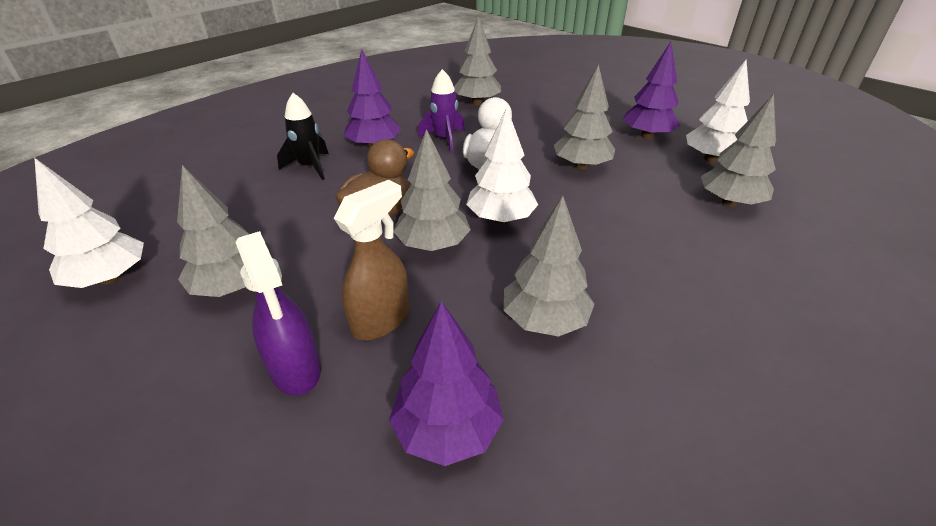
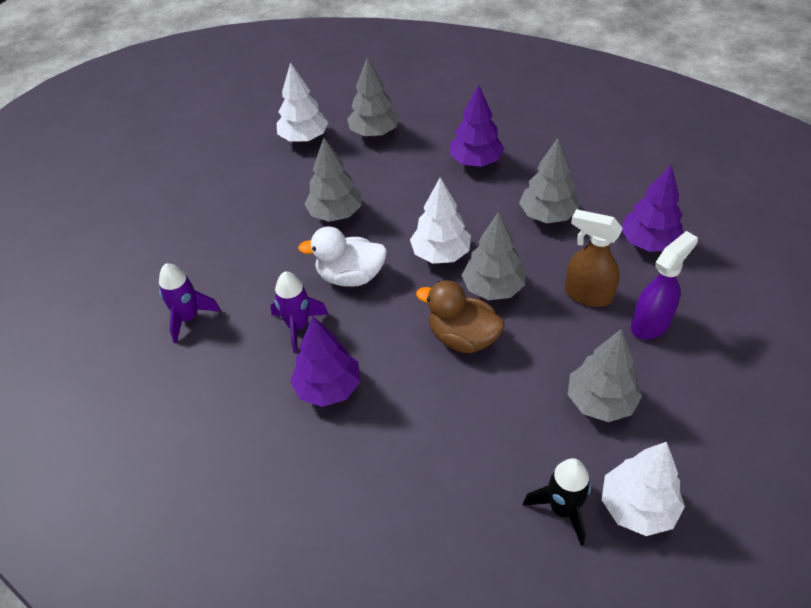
camera: 100 degrees left, 10 degrees up
(310, 167) = (393, 433): black rocket -> black rocket (562, 509)
(477, 103) = (188, 318): grey tree -> purple rocket
(647, 136) = (263, 174): purple tree -> purple tree (475, 161)

